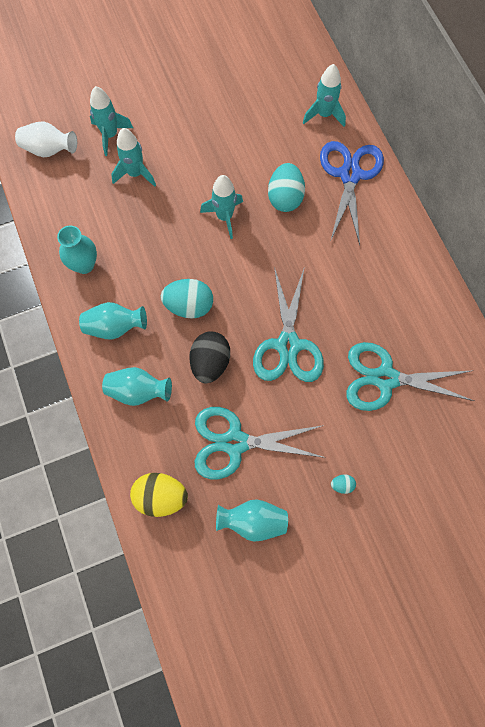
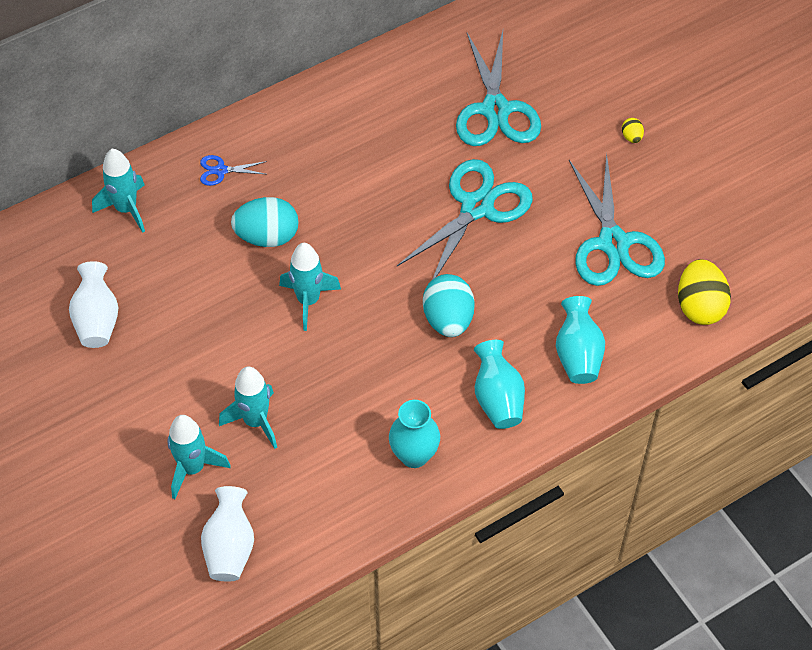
camera: 100 degrees left, 15 degrees down
(210, 363) = (520, 284): black egg -> none
(235, 92) = (97, 320): none -> white vase
(253, 521) = (698, 213): turquoise vase -> none
(288, 345) = (477, 207): turquoise scissors -> turquoise scissors turned 45 degrees counterclockwise
(342, 485) = (631, 137): turquoise egg -> yellow egg
(350, 175) = (221, 170): blue scissors -> blue scissors, size x0.43

